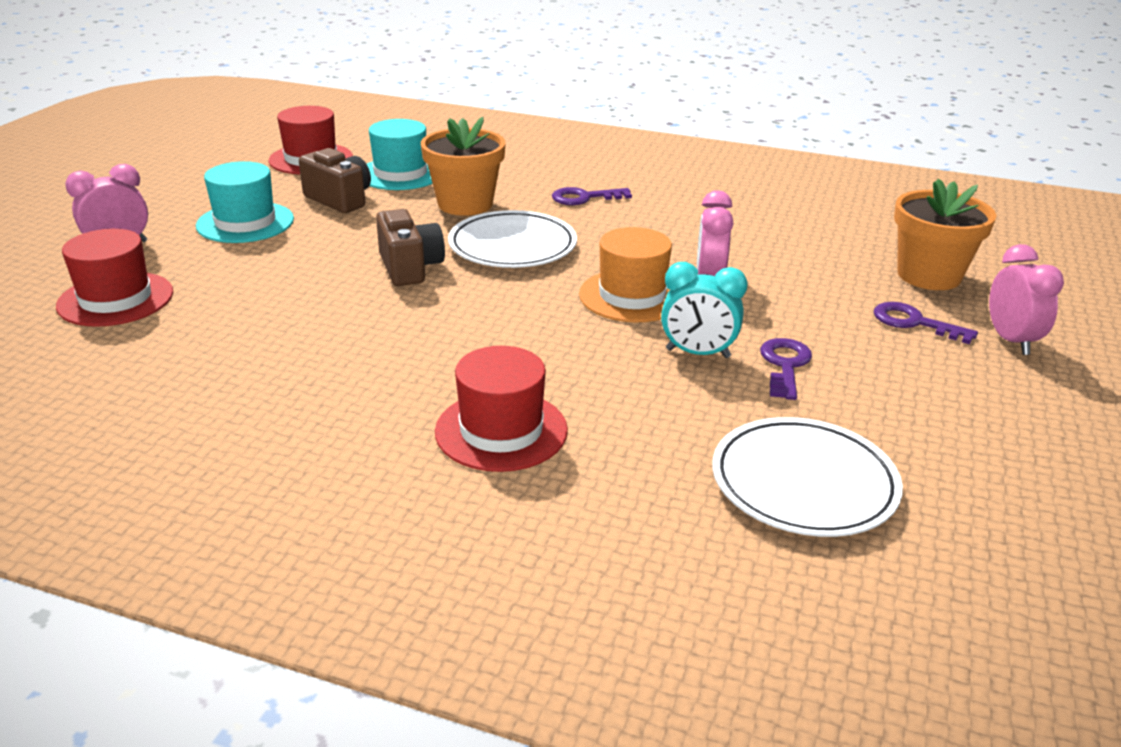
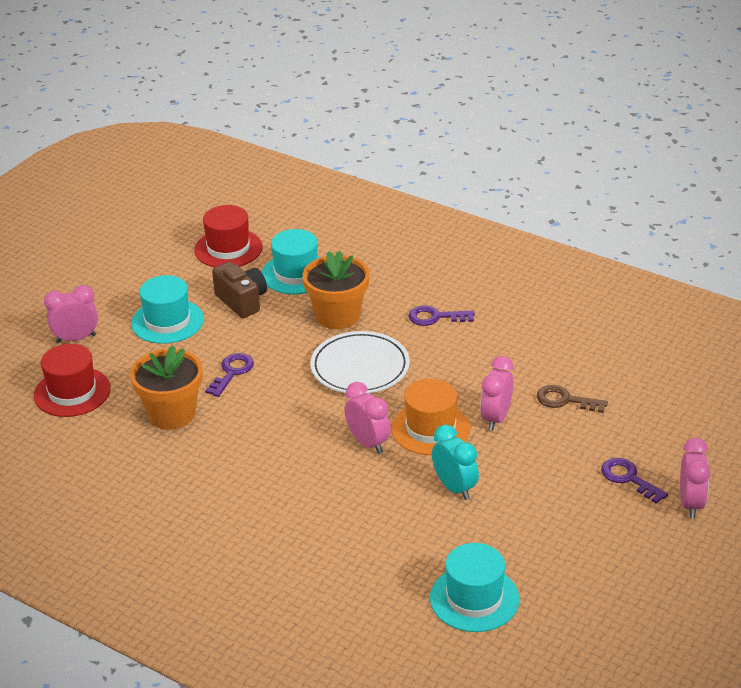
camera: 15 degrees right, 5 degrees up
(410, 268) = (278, 382): brown camera -> none
(501, 430) = (300, 535): red hat -> none
(556, 317) = (368, 443): none -> pink clock
(698, 353) = (454, 488): turquoise clock -> turquoise clock turned 150 degrees counterclockwise
(782, 256) = (565, 400): none -> brown key
(785, 365) = (511, 505): purple key -> purple key (232, 372)
(803, 483) = (474, 598): white plate -> turquoise hat
(929, 275) = (670, 433): orange flower pot -> orange flower pot (172, 414)

